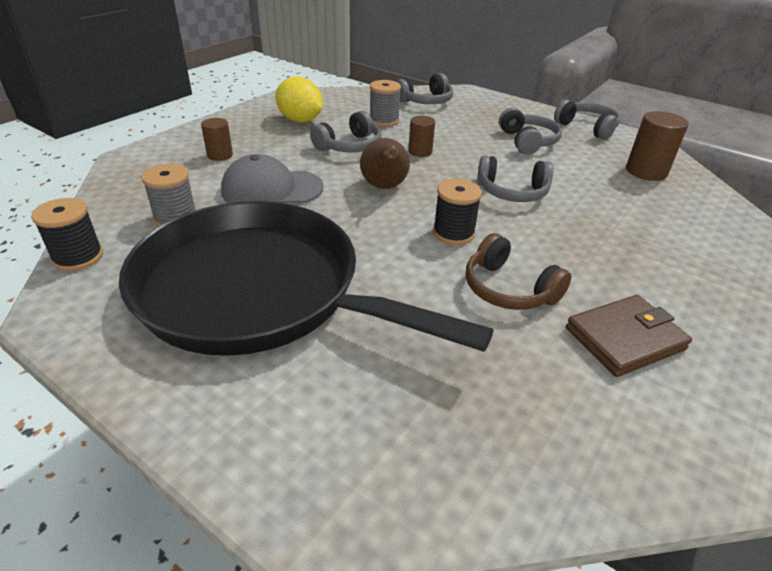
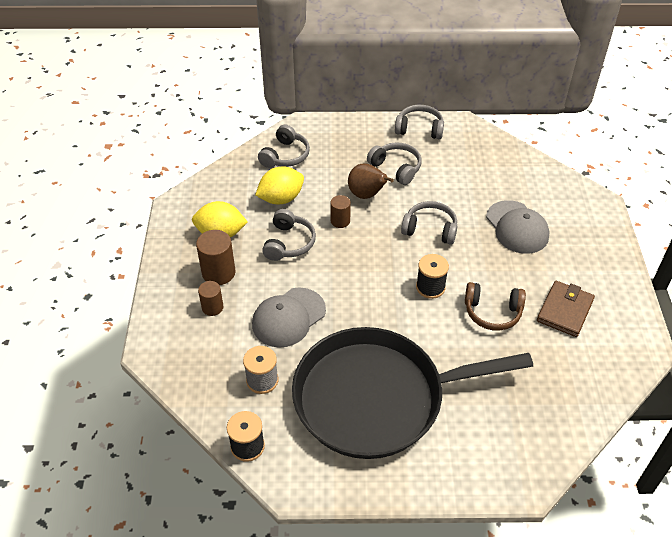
camera: 35 degrees left, 10 degrees up
(384, 121) = (281, 198): grey spool -> yellow lemon
(385, 187) = (354, 271): brown pear -> brown pear (367, 195)
(512, 192) = (430, 229): grey headphones -> grey headphones turned 135 degrees counterclockwise
(632, 232) = (517, 227): none -> grey cap
(646, 171) = (486, 161): brown cylinder -> brown cylinder (218, 273)

